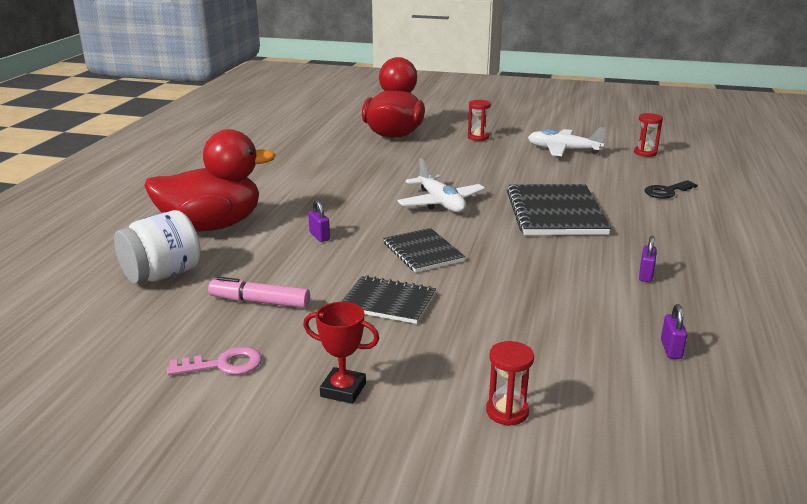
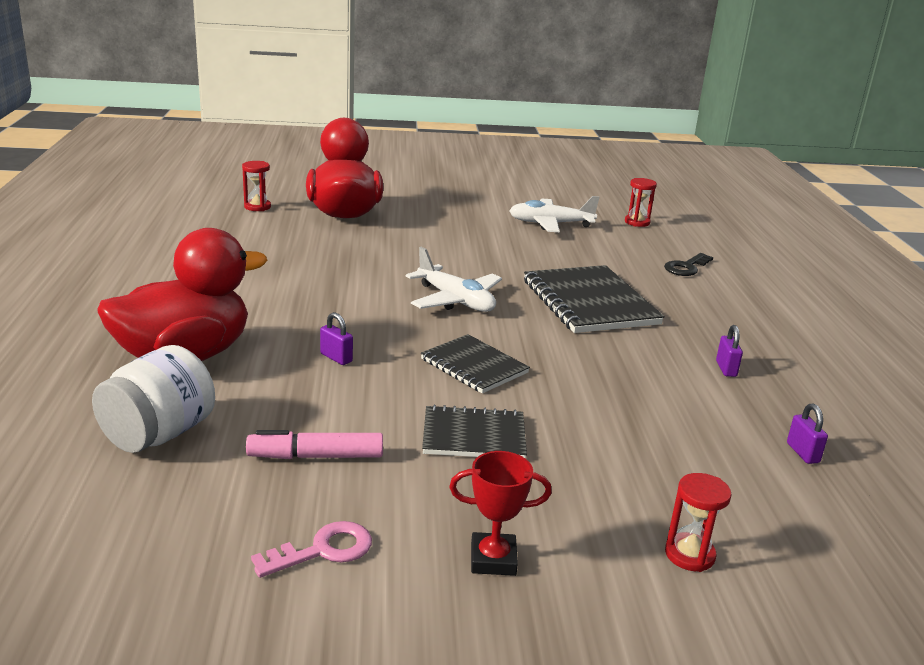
camera: 20 degrees left, 0 degrees up
(478, 137) = (446, 213): red hourglass -> red hourglass (257, 207)

